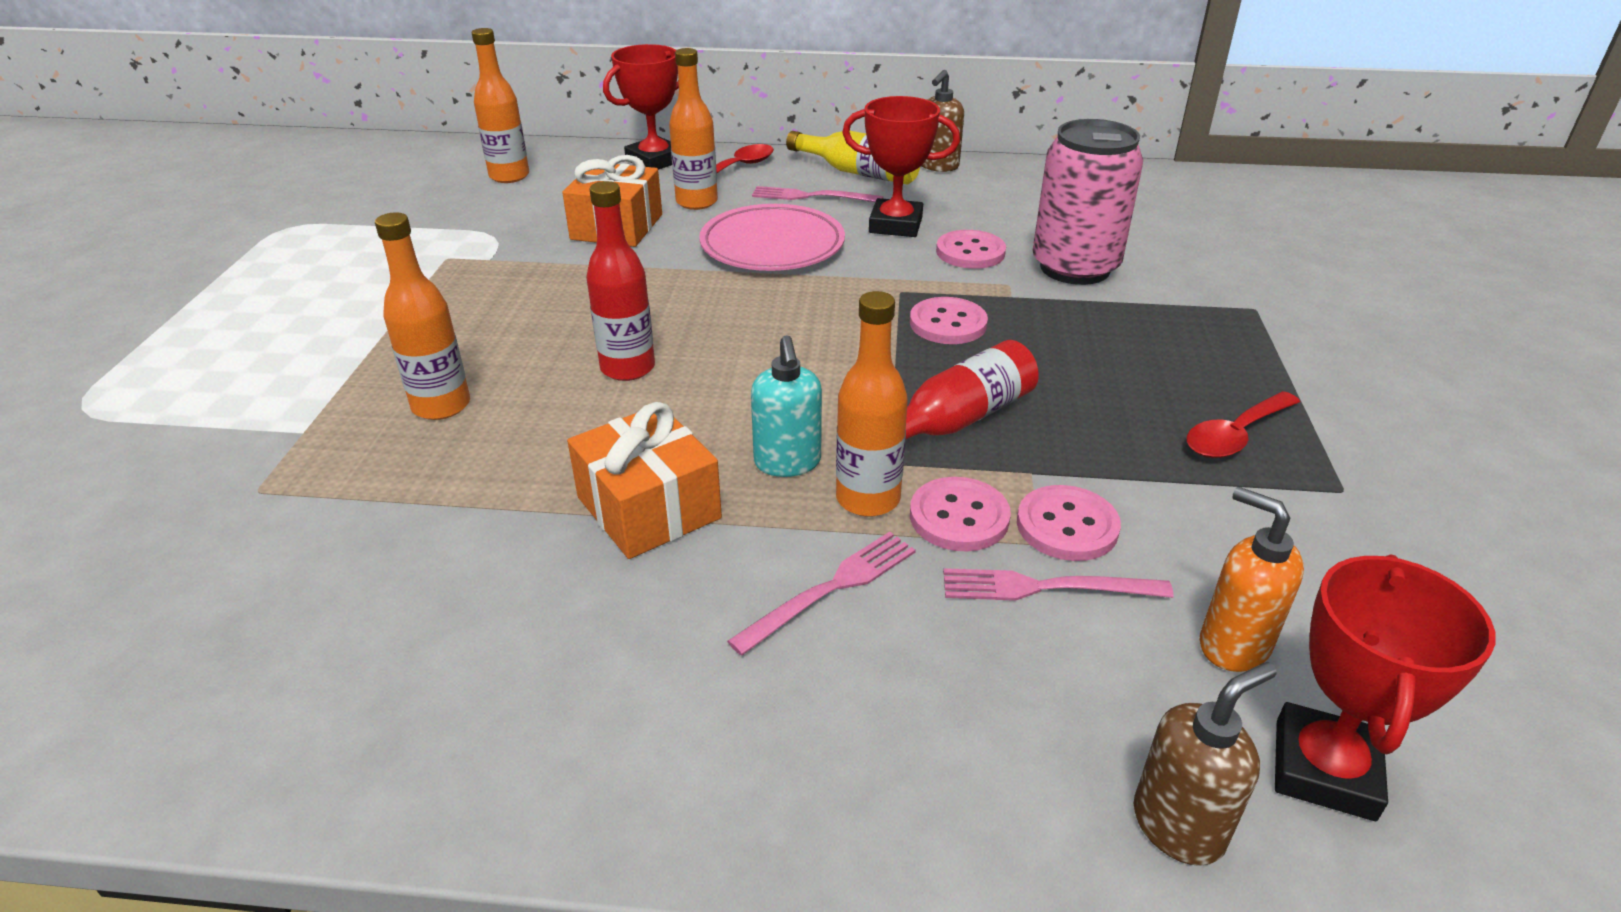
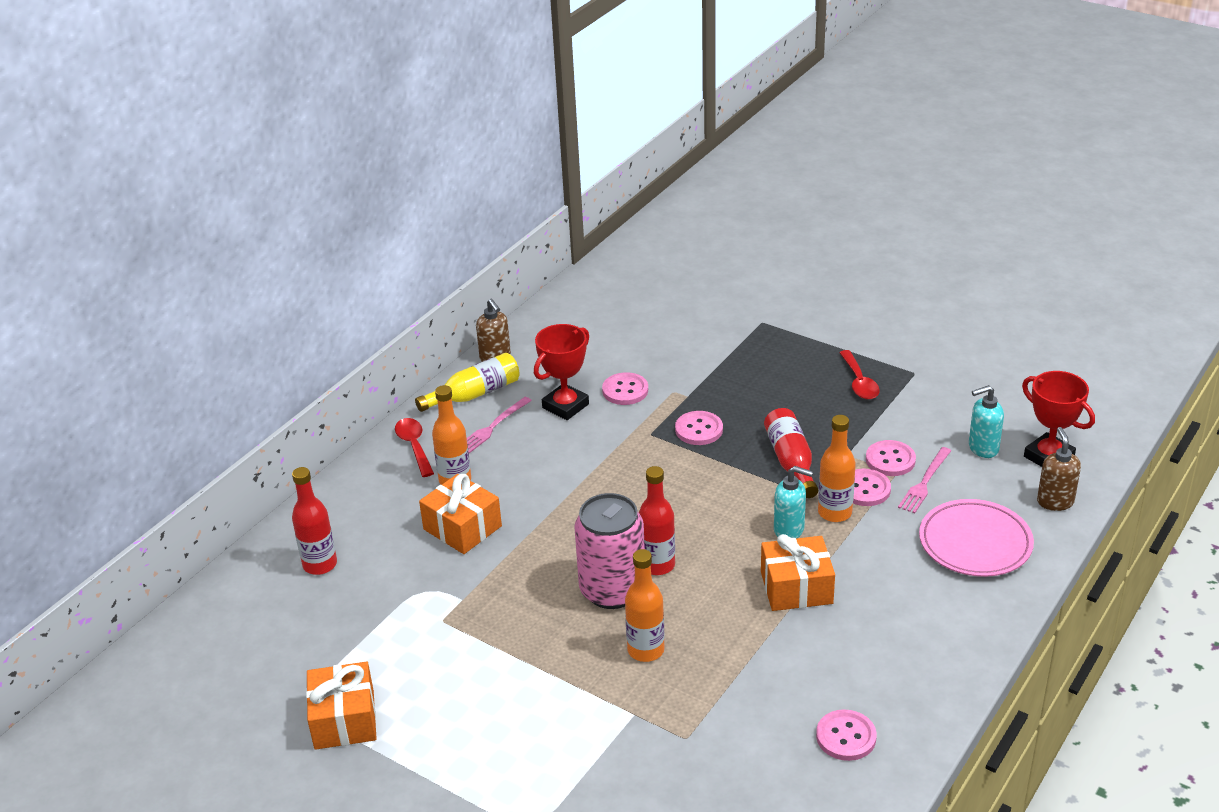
camera: 60 degrees left, 0 degrees up
(263, 250) = (344, 719): none -> orange gift
(277, 670) = (846, 737): none -> pink button
(509, 176) = (320, 564): orange bottle -> red bottle
(654, 161) = (362, 482): red trophy -> none
(772, 245) = (550, 465): pink plate -> pink plate (975, 543)
(831, 589) = (890, 545): pink fork -> none
(1075, 268) = (674, 361): pink can -> pink can (612, 590)
(1233, 645) = (982, 448): orange soap dispenser -> turquoise soap dispenser

